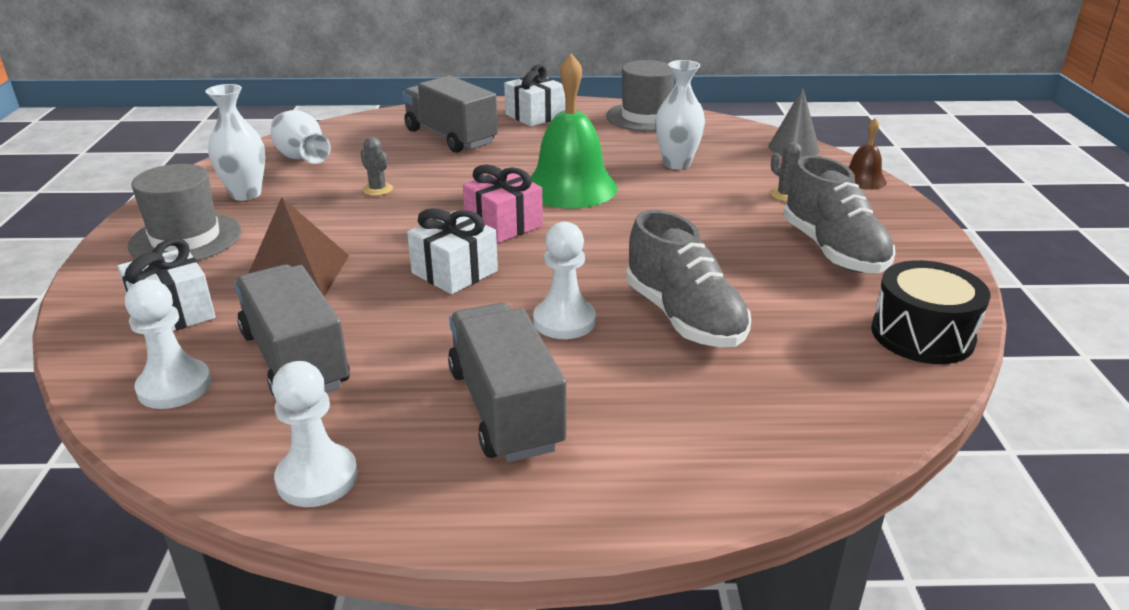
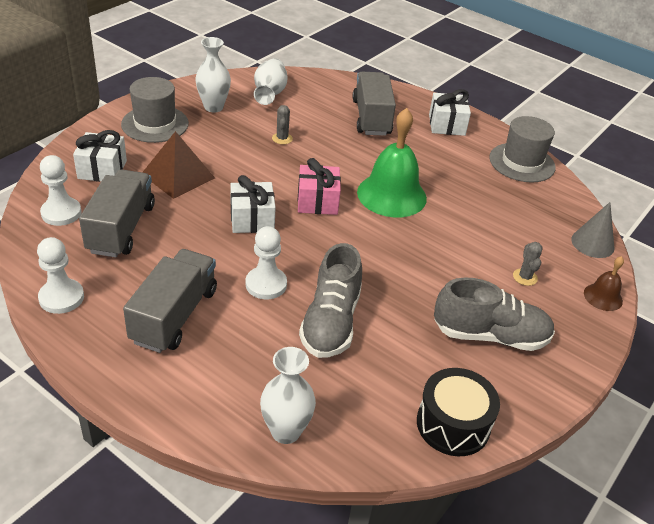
camera: 35 degrees right, 10 degrees up
(676, 164) = (486, 212): white vase -> white vase (285, 431)
(833, 250) = (490, 335): grey shoe -> grey shoe turned 105 degrees counterclockwise

